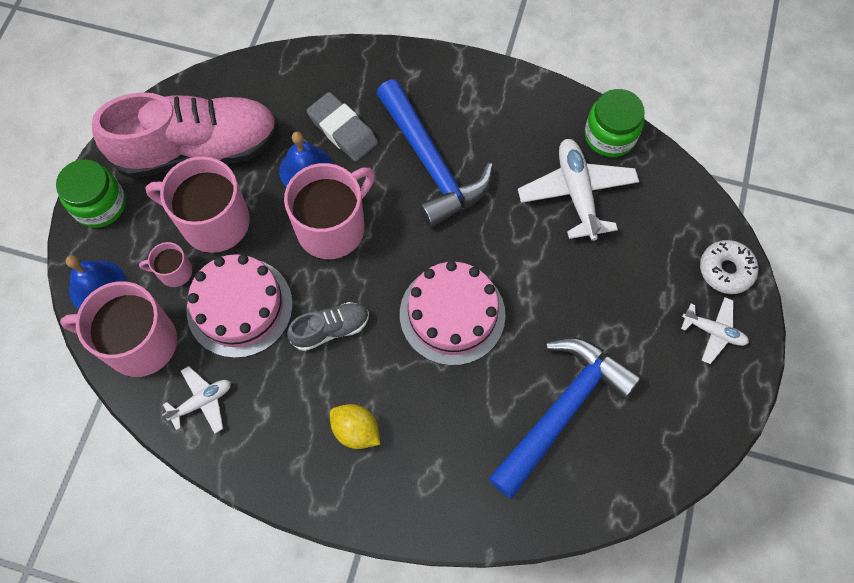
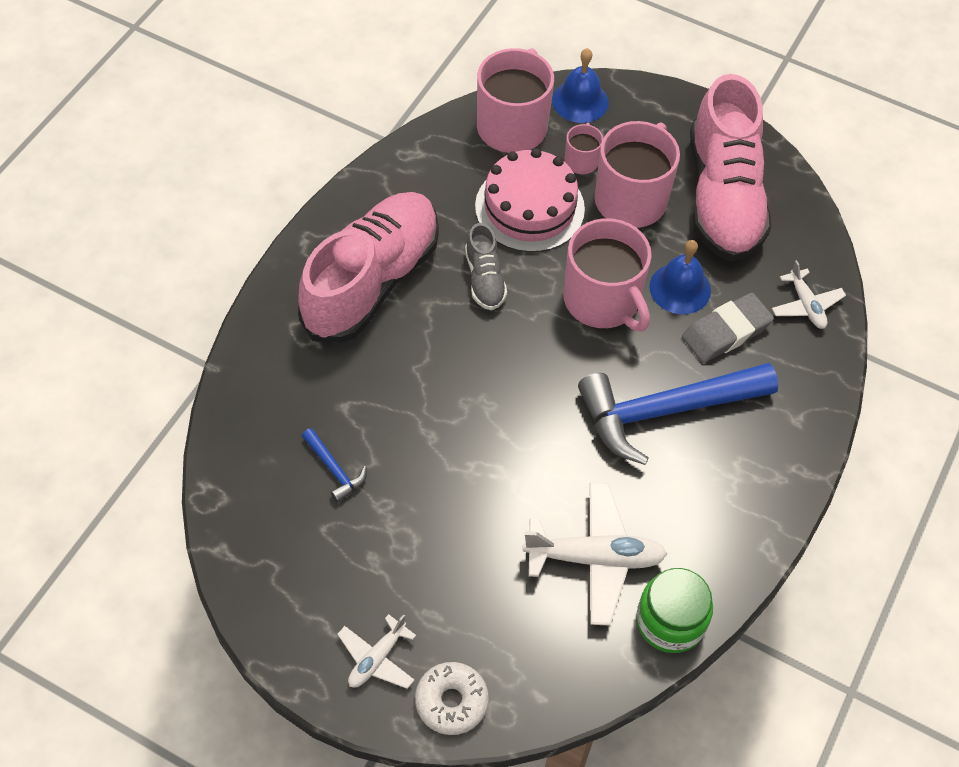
camera: 100 degrees right, 10 degrees down
(100, 204) = (671, 110): green jar -> none
(202, 402) = (439, 166): white plane -> white plane (806, 305)
(356, 430) = (372, 281): yellow lemon -> pink shoe
(452, 314) = (472, 391): pink cake -> none
(562, 410) = (334, 470): blue hammer -> blue hammer, size x0.42

